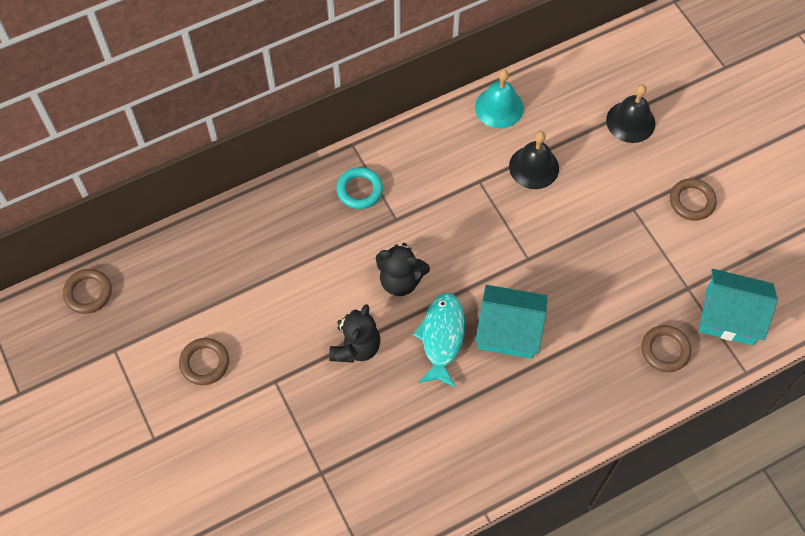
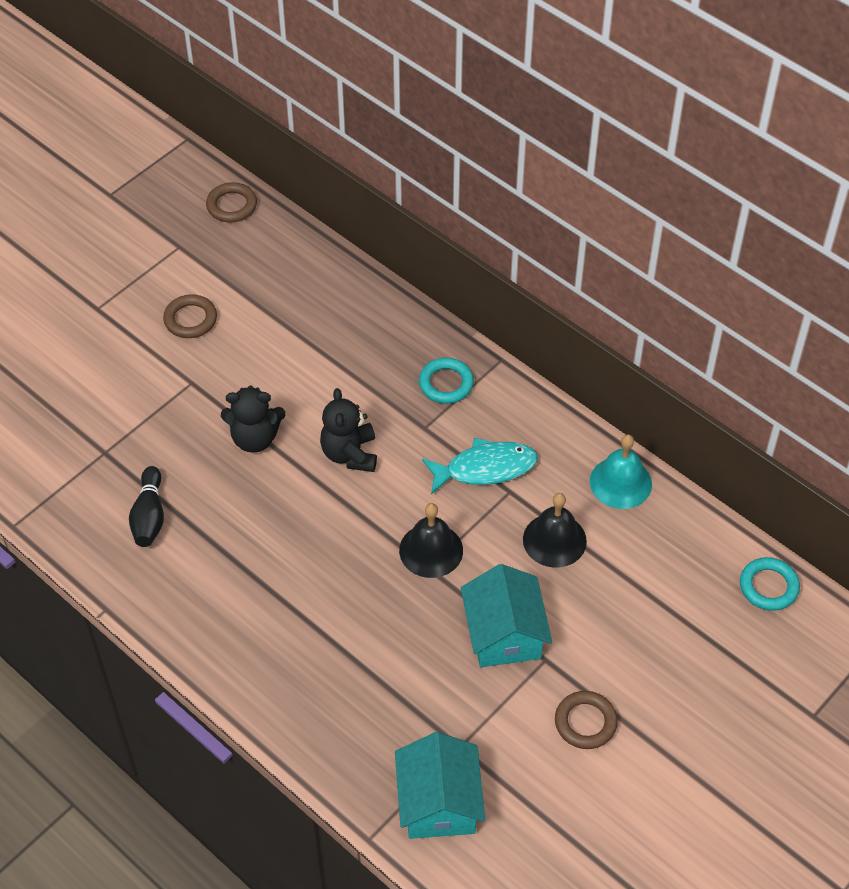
camera: 70 degrees right, 10 degrees down
(403, 452) = (149, 516): none -> black bowling pin
(442, 337) = (296, 512): turquoise fish -> turquoise fish (485, 468)
(509, 331) = (328, 573): turquoise house -> turquoise house (504, 634)
(618, 52) = (768, 586): none -> turquoise ring
(630, 121) = (670, 625): black bell -> black bell (431, 550)
(665, 350) = (364, 740): brown ring -> none

